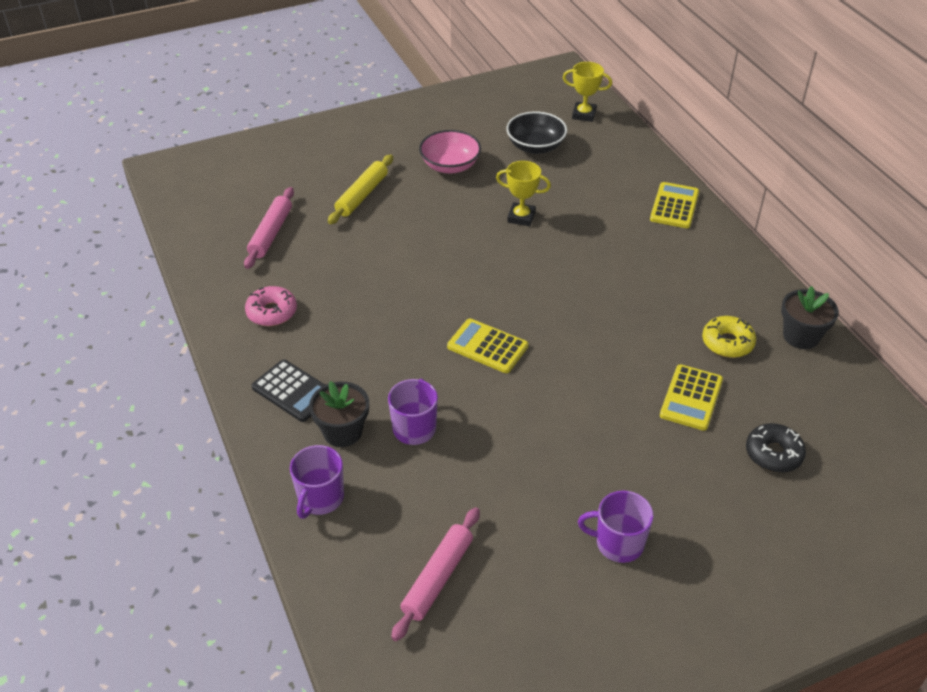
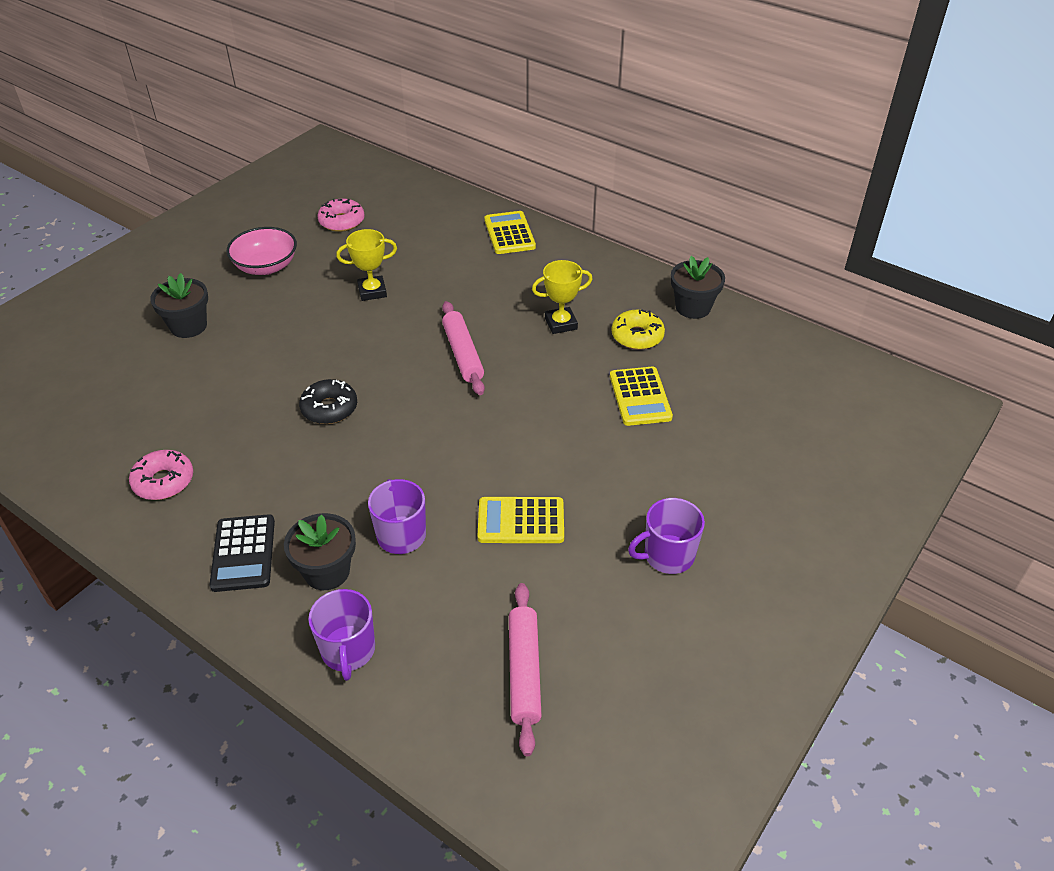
camera: 30 degrees left, 0 degrees up
(270, 233) = (108, 400): pink rolling pin -> pink rolling pin (462, 354)
(293, 391) = (243, 553): black calculator -> black calculator turned 75 degrees clockwise
(361, 195) = (188, 326): yellow rolling pin -> black flower pot
(487, 346) = (421, 425): yellow calculator -> yellow calculator (521, 521)
(535, 146) = (342, 221): black bowl -> pink donut
(584, 114) = (369, 178): yellow trophy -> yellow trophy (561, 324)
(773, 454) = (740, 416): black donut -> black donut (329, 408)

